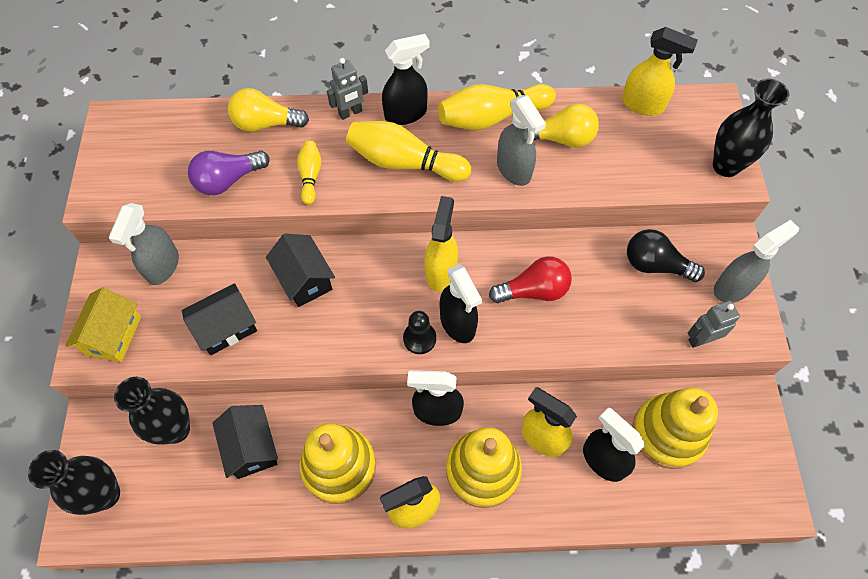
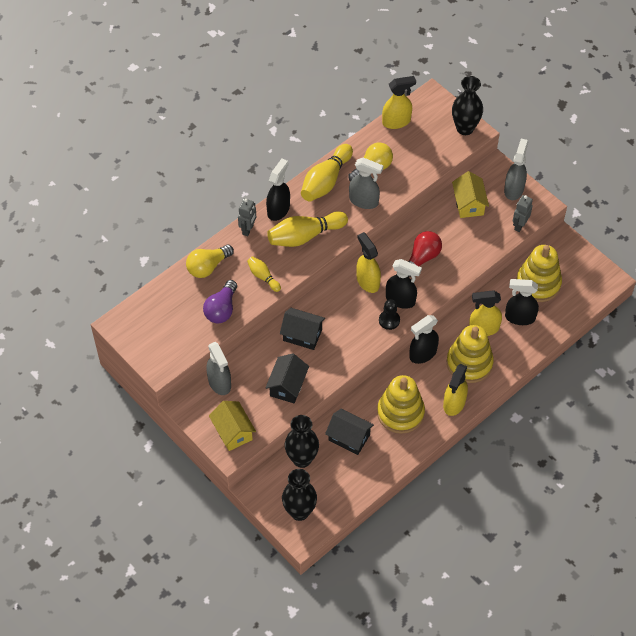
camera: 40 degrees left, 5 degrees down
(655, 265) = (468, 204): black light bulb -> yellow house

